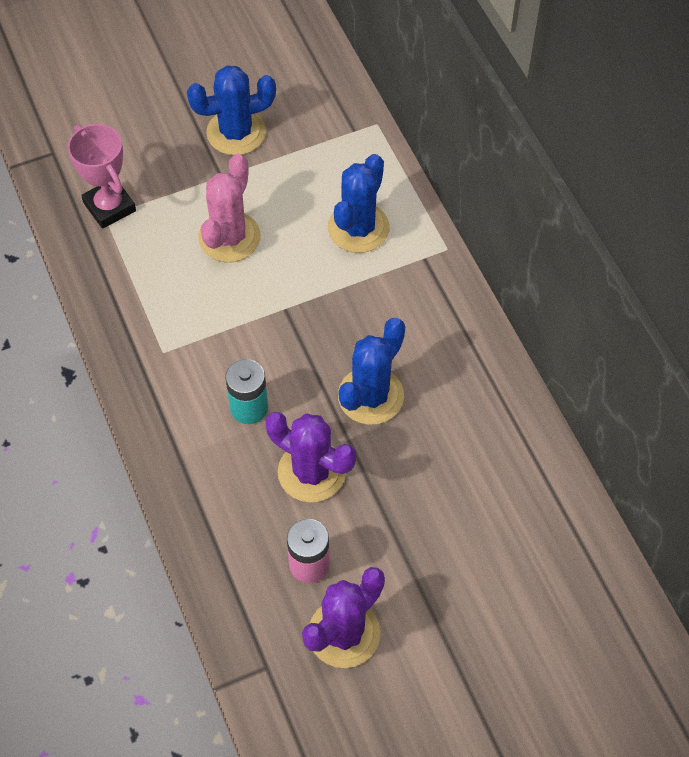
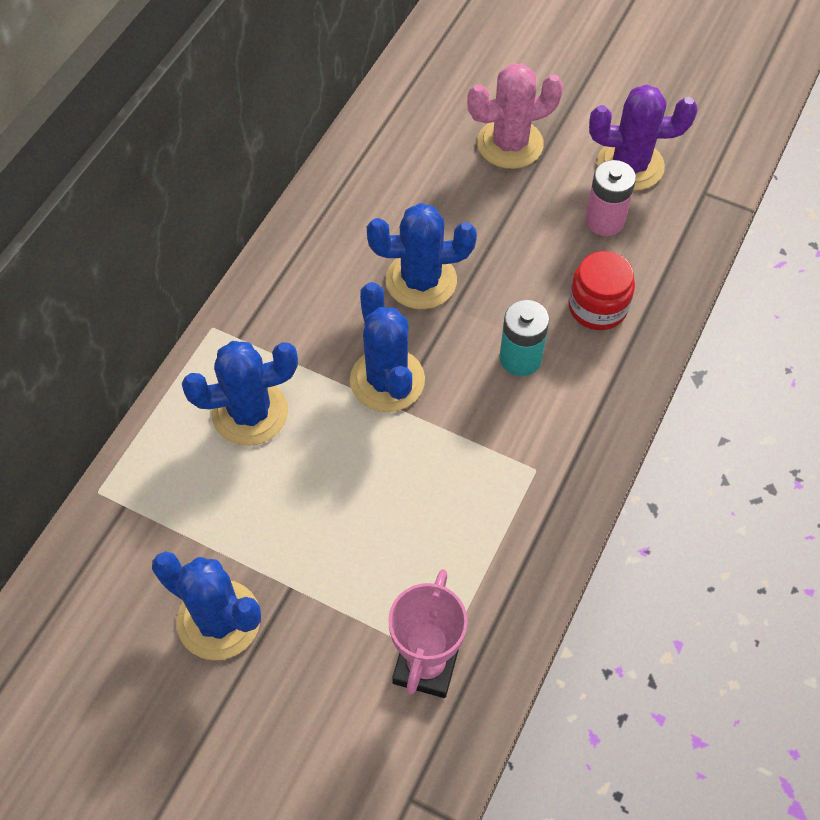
camera: 130 degrees left, 0 degrees up
(229, 237) = (360, 516): pink cactus -> pink cactus (510, 144)
(240, 491) = (597, 307): none -> red jar
(309, 317) = (387, 380): none -> blue cactus
(311, 472) = (530, 272): purple cactus -> none

